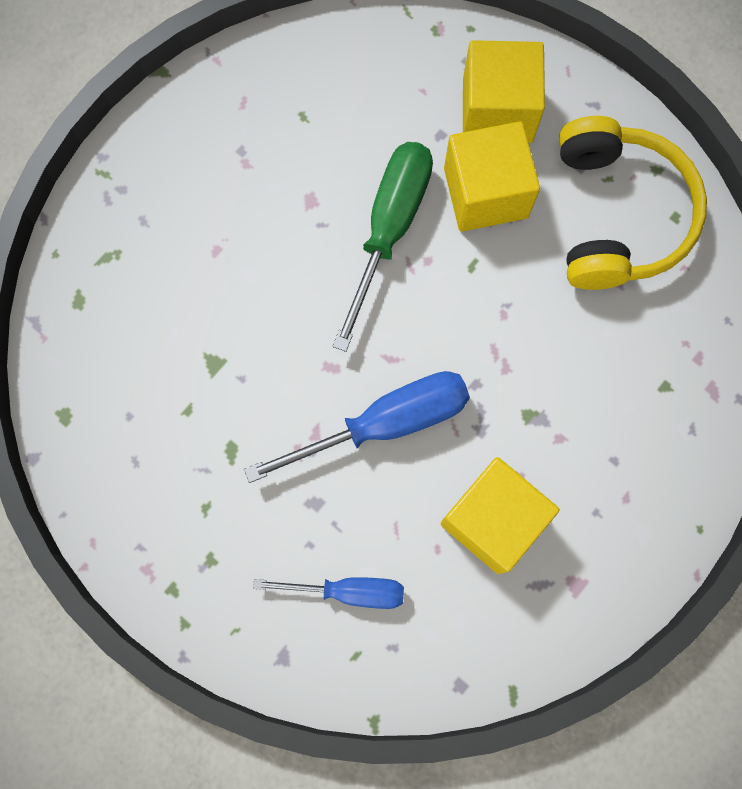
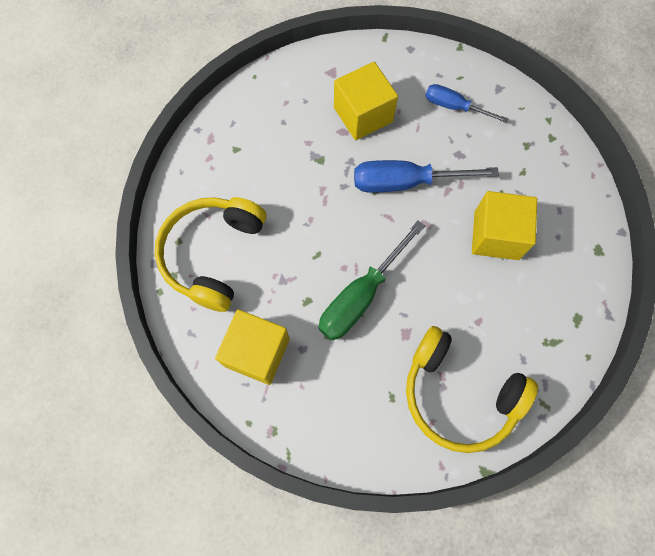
camera: 160 degrees left, 5 degrees down
(218, 147) = (458, 394): none -> yellow headphones
(486, 193) = (289, 298): yellow cube -> yellow cube (496, 235)

